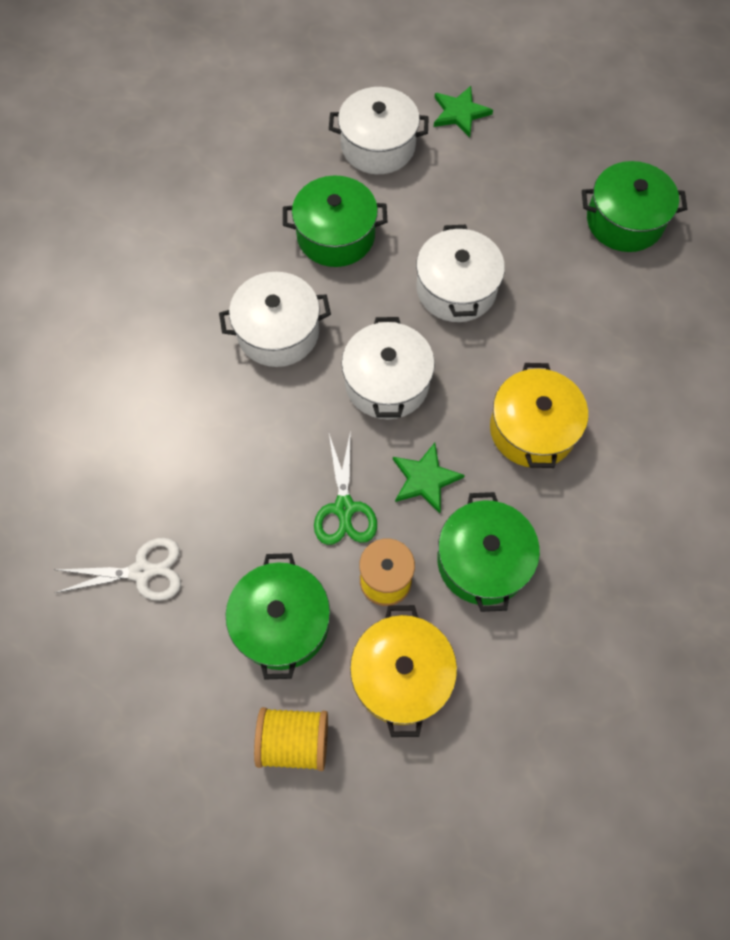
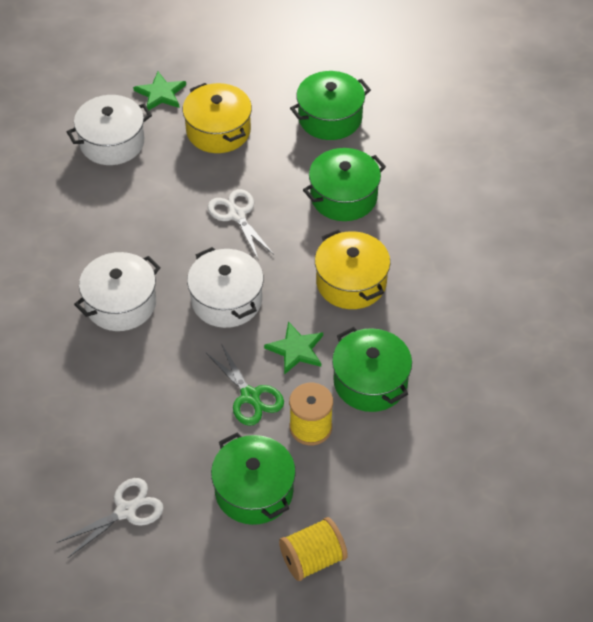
camera: 30 degrees left, 15 degrees down
(336, 235) = (121, 218): green pot -> green pot (343, 197)
(401, 675) = (360, 480): yellow pot -> yellow pot (218, 130)
(456, 289) = (237, 215): white pot -> white scissors

